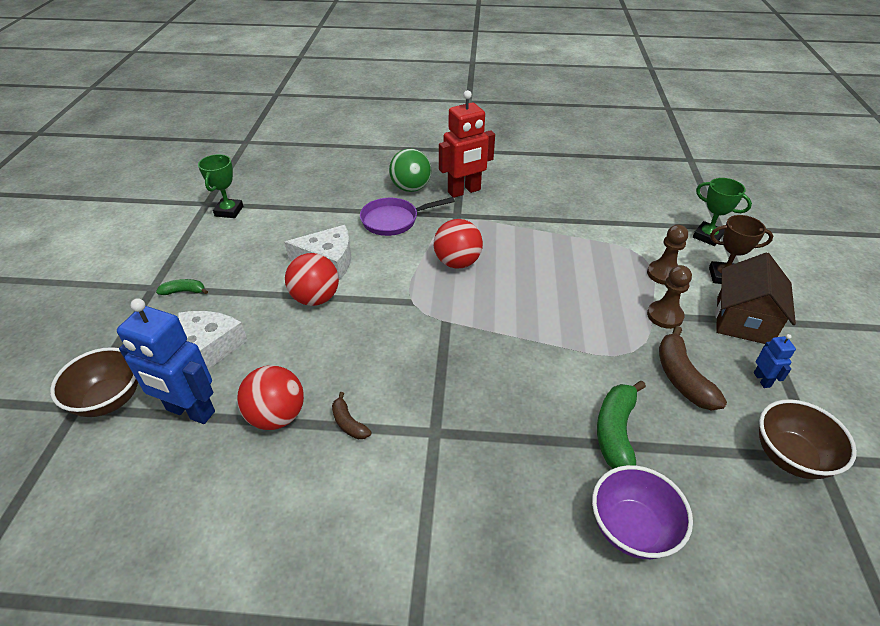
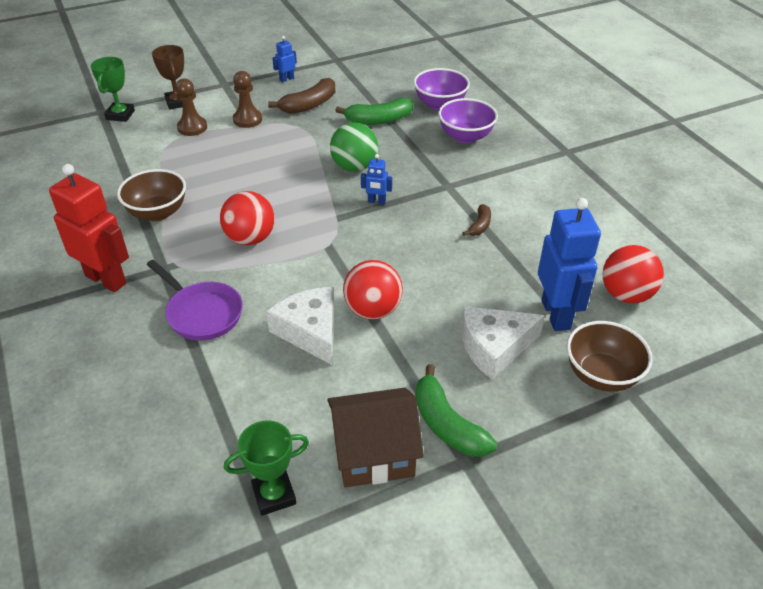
camera: 120 degrees left, 0 degrees up
(184, 291) = (447, 424): green banana -> green banana, size x1.80
(277, 416) = (510, 264): red ball -> red ball (626, 294)
(411, 188) = (119, 328): green ball -> green ball (354, 167)
(450, 358) = (376, 201): none -> blue robot
(527, 512) = (465, 137): none -> purple bowl
(743, 321) = (229, 90): brown house -> brown house (374, 453)
(790, 456) = (343, 67): brown bowl -> brown bowl (157, 213)

